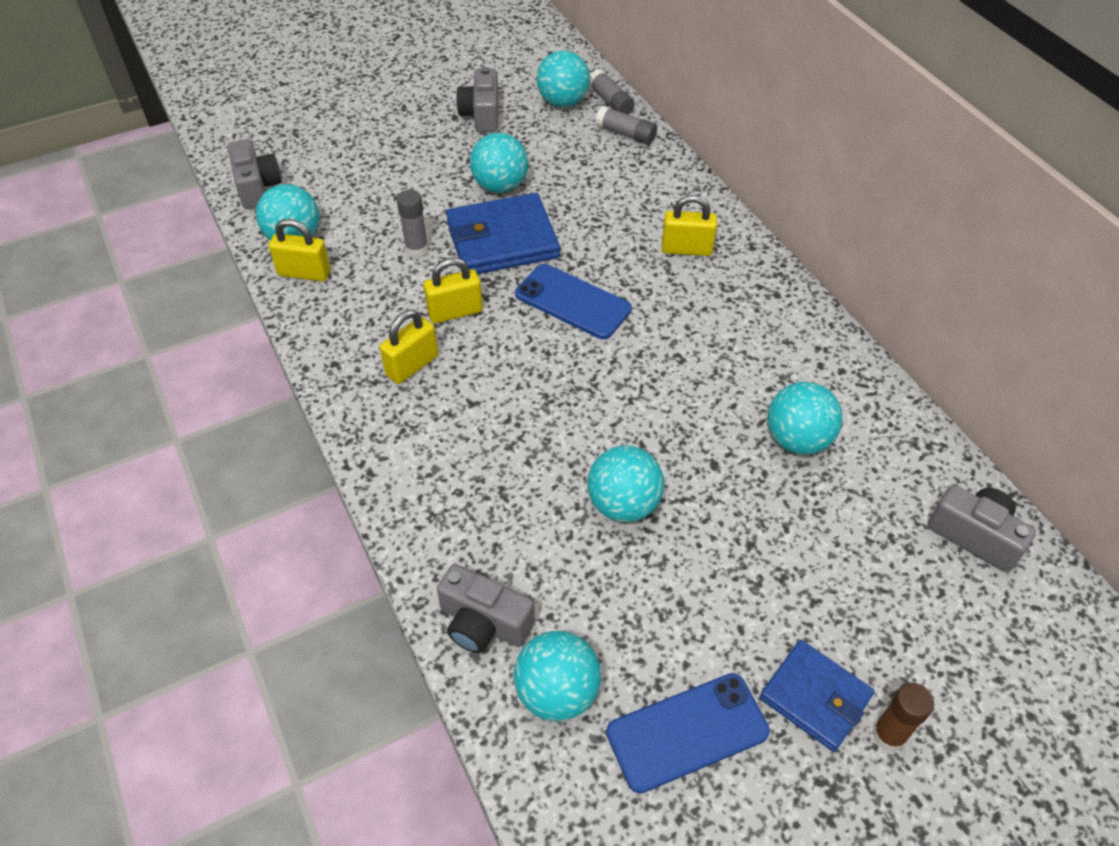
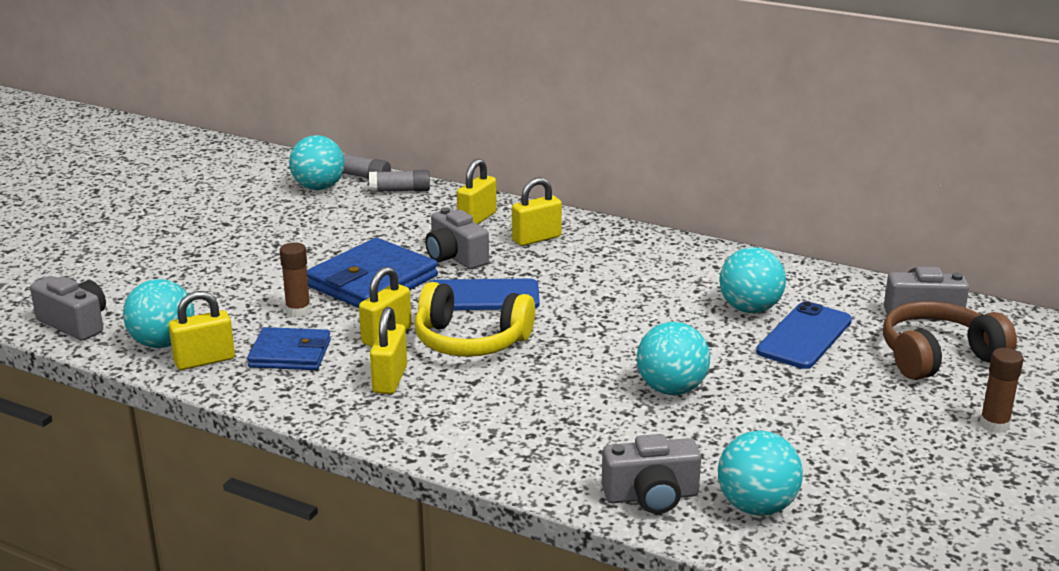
camera: 35 degrees left, 25 degrees down
(416, 249) = (298, 311): grey glue stick -> brown glue stick
(482, 115) = (251, 215): grey camera -> grey camera (455, 257)
(500, 186) = (327, 251): turquoise ball -> none
(513, 353) = (470, 341): none -> yellow headphones
(658, 199) = (477, 219): none -> yellow padlock
(687, 732) = (872, 483): blue phone -> blue phone (804, 336)
(815, 697) = (928, 428): blue wallet -> blue wallet (290, 353)
(927, 608) = (938, 356): none -> brown headphones

